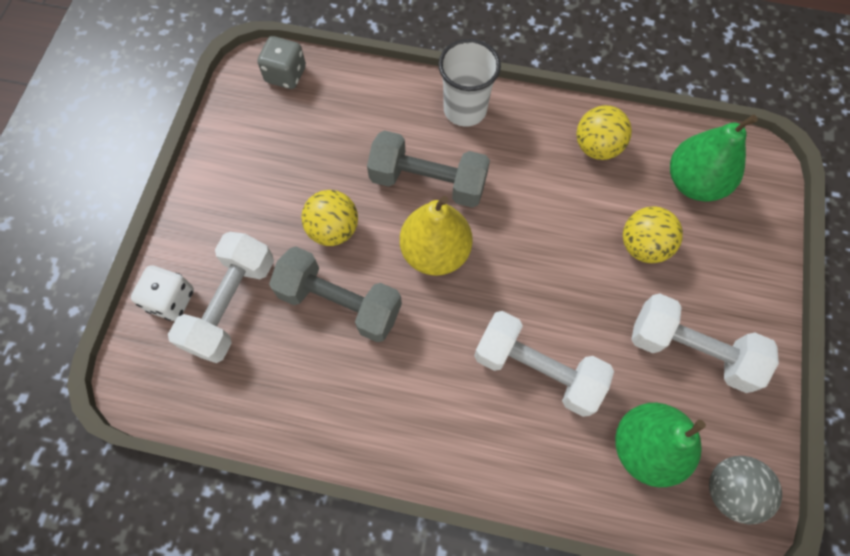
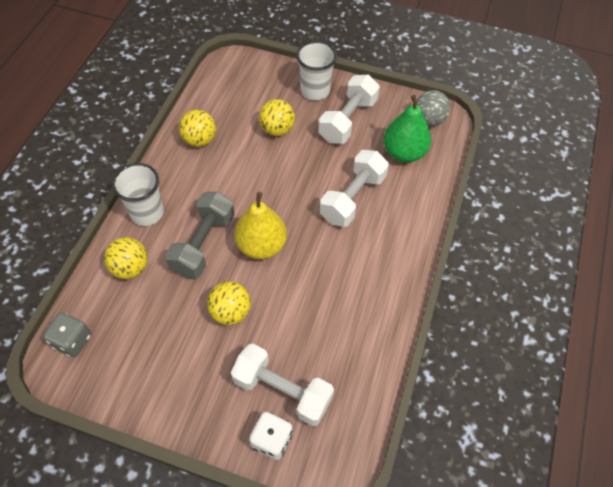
camera: 85 degrees left, 10 degrees down
(340, 303) = (291, 311): grey dumbbell -> none
(383, 109) = (130, 268): none -> yellow ball
(694, 182) = (238, 96): green pear -> none
(739, 292) = (315, 90): none -> white cup

